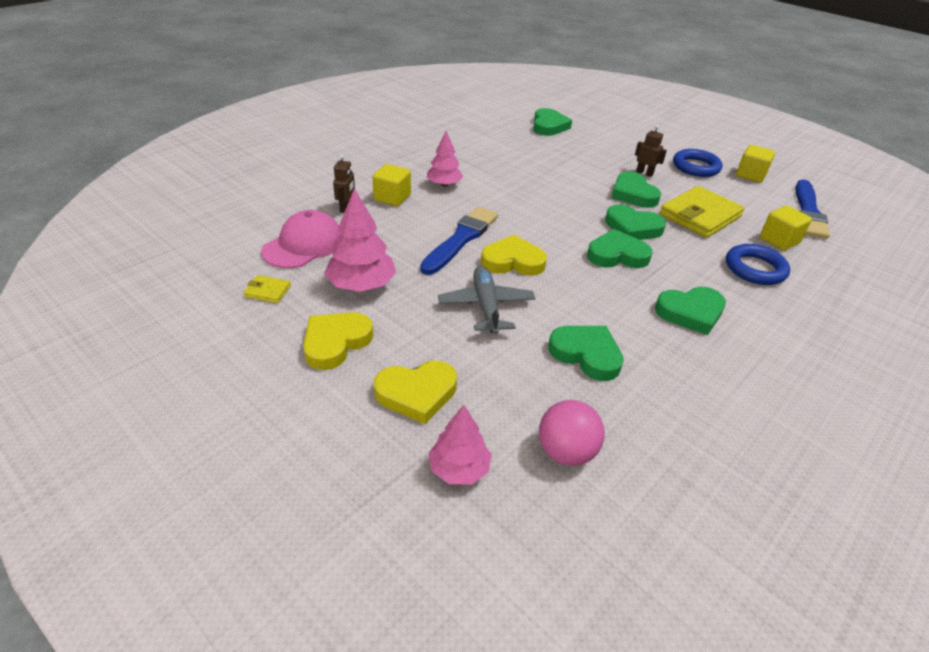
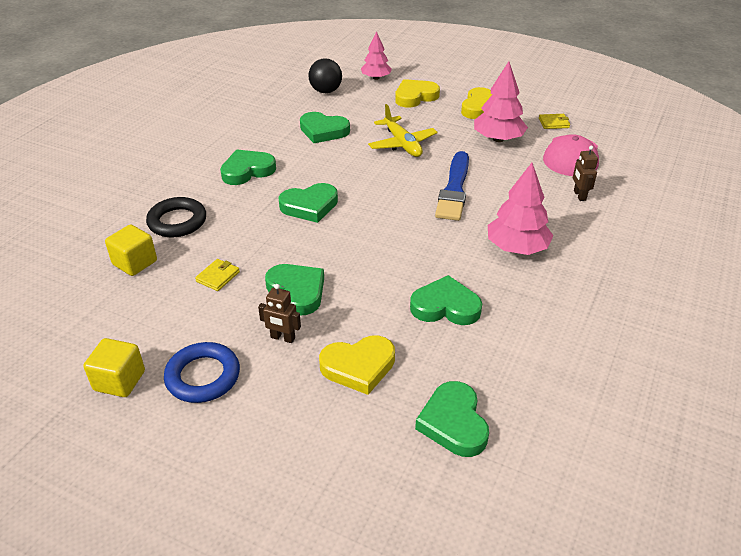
camera: 165 degrees right, 0 degrees up
(392, 198) = (551, 217): yellow cube -> none
(444, 184) = (517, 248): pink tree -> pink tree, size x1.51
(486, 306) = (402, 144): grey plane -> yellow plane
(513, 261) = (399, 180): yellow heart -> yellow heart (358, 367)
(566, 452) = (326, 91): pink ball -> black ball
(632, 227) = (296, 241): green heart -> green heart (445, 306)
(699, 216) = (218, 277): yellow wallet -> yellow wallet, size x0.44
(755, 269) = (177, 221): blue ring -> black ring
(808, 212) = (70, 320): blue brush -> none

